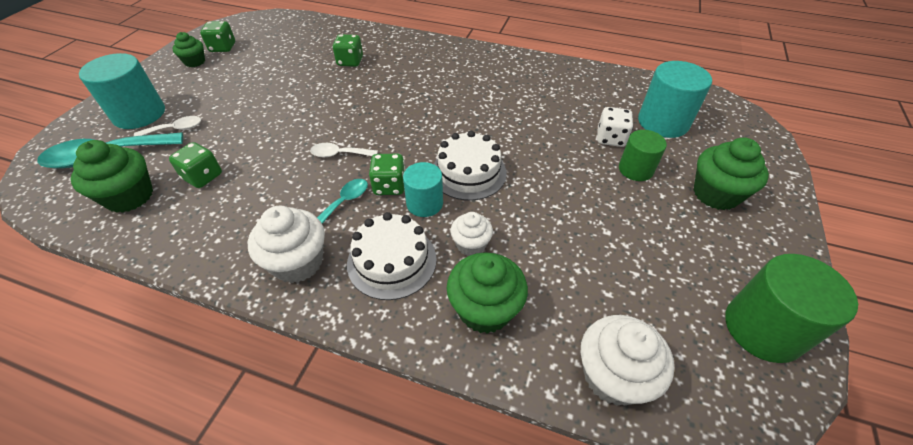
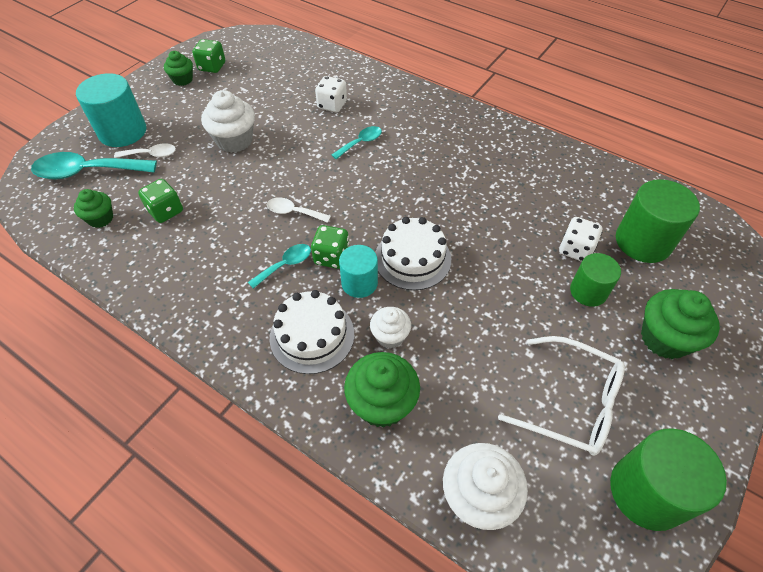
camera: 15 degrees right, 5 degrees up
(129, 196) = (101, 218): green cupcake -> green cupcake, size x0.61
(298, 262) = (229, 317): white cupcake -> white cupcake (234, 140)
(350, 62) = (332, 105): green dice -> white dice
(387, 87) = (361, 143): none -> turquoise spoon
(662, 266) = (571, 403): none -> white glasses
(663, 122) = (643, 242): turquoise cylinder -> green cylinder

